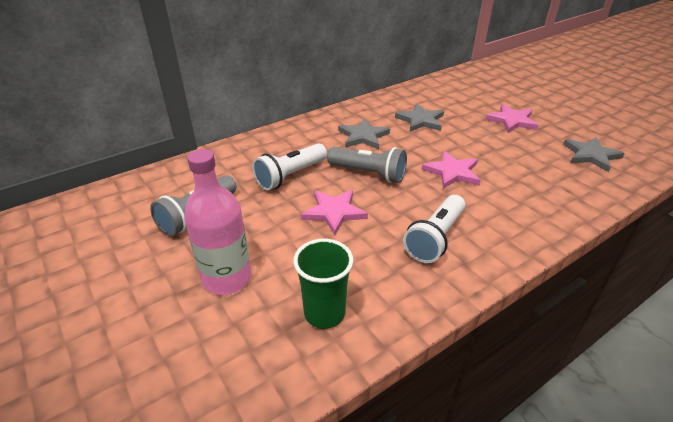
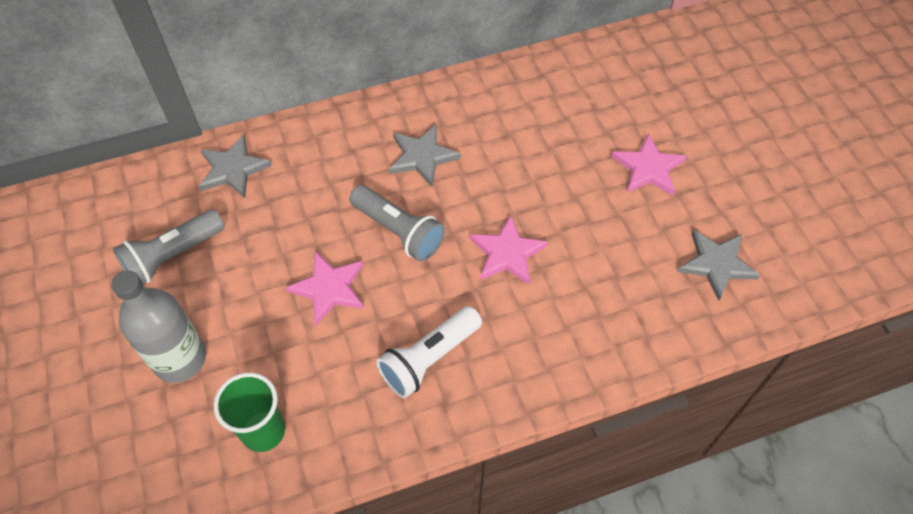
camera: 15 degrees right, 20 degrees up
(227, 278) = (179, 358): pink bottle -> grey bottle
(290, 176) = (300, 213): white flashlight -> none
(420, 120) = (517, 139): grey star -> grey star (233, 169)

